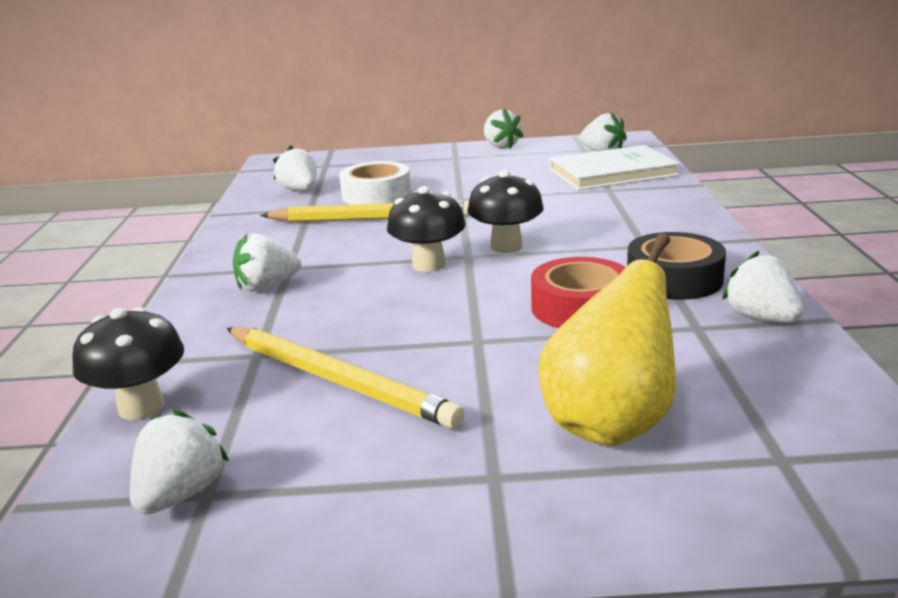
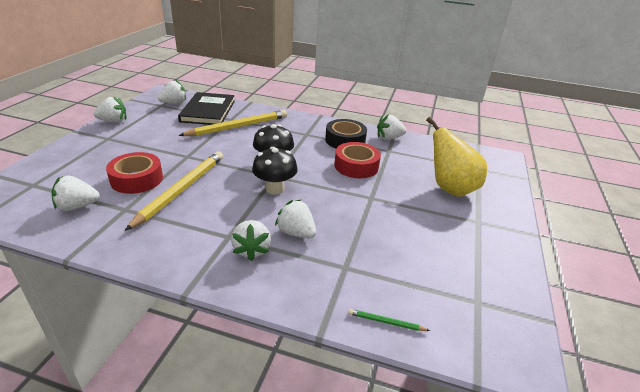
camera: 75 degrees left, 10 degrees up
(141, 407) = (386, 322): black mushroom -> green pencil
(180, 495) = (476, 311): white strawberry -> white strawberry (296, 233)
(336, 380) = (388, 244): yellow pencil -> yellow pencil (238, 127)
(376, 194) = (137, 179): white tape -> red tape
(612, 172) = (208, 111): white book -> black book

